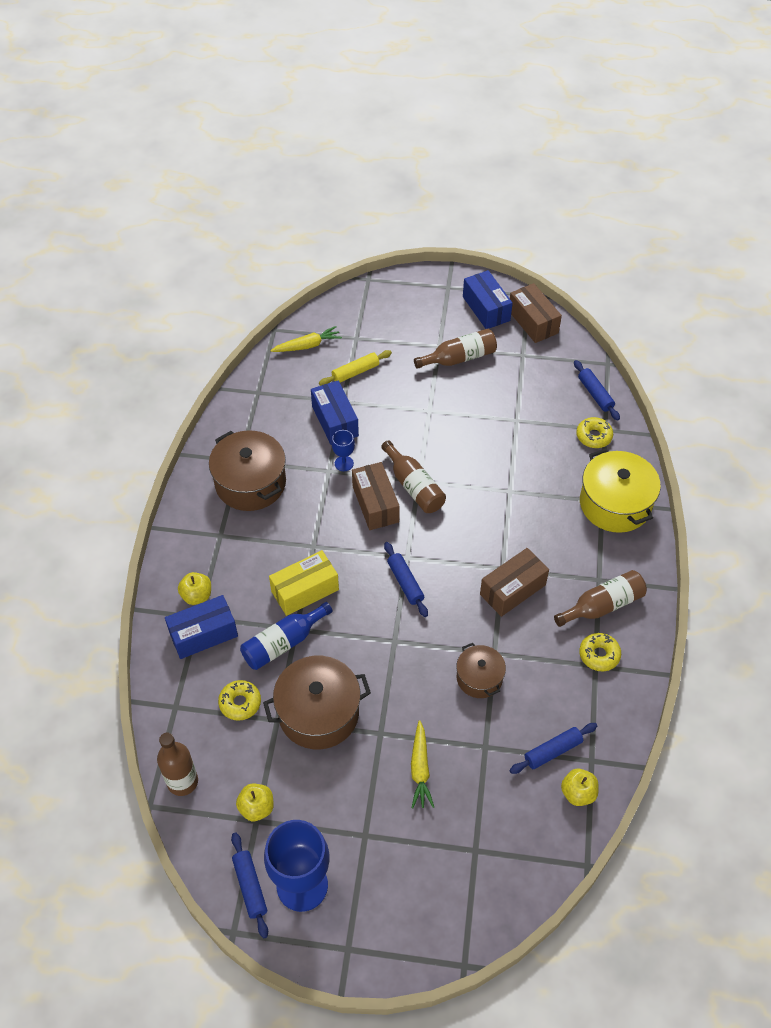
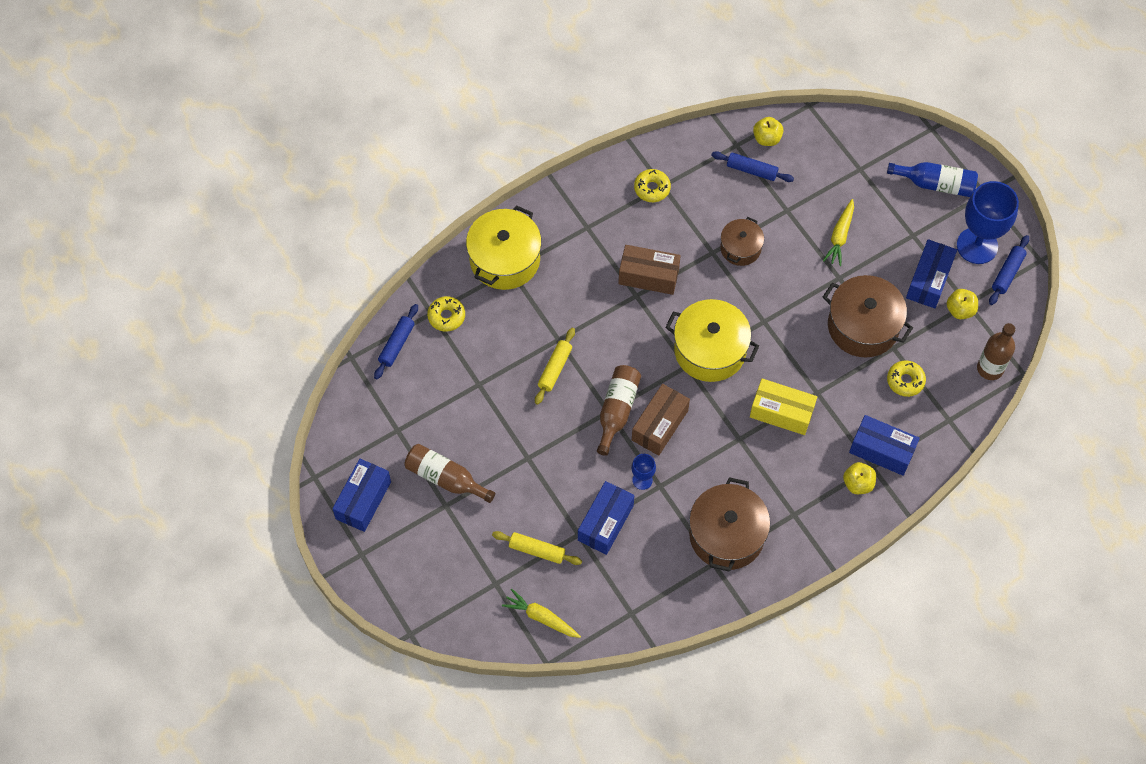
camera: 130 degrees left, 10 degrees up
(283, 643) = (836, 391): blue bottle -> blue bottle (936, 184)
(309, 807) = (929, 280): none -> blue box
(405, 582) = (710, 350): blue rolling pin -> yellow pot
(420, 769) = (840, 236): yellow carrot -> yellow carrot turned 150 degrees clockwise
(486, 472) = (555, 368): none -> yellow rolling pin
(533, 322) = (348, 449): brown box -> none
(602, 605) = (608, 211): brown bottle -> none

